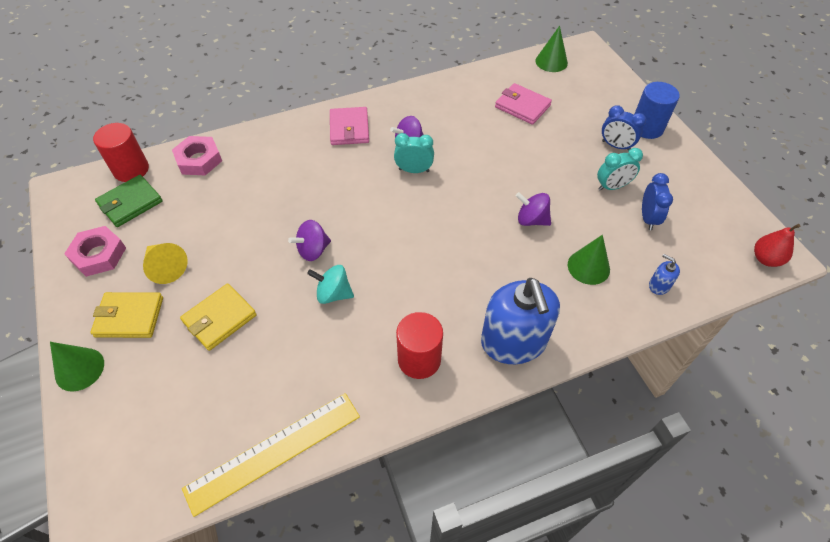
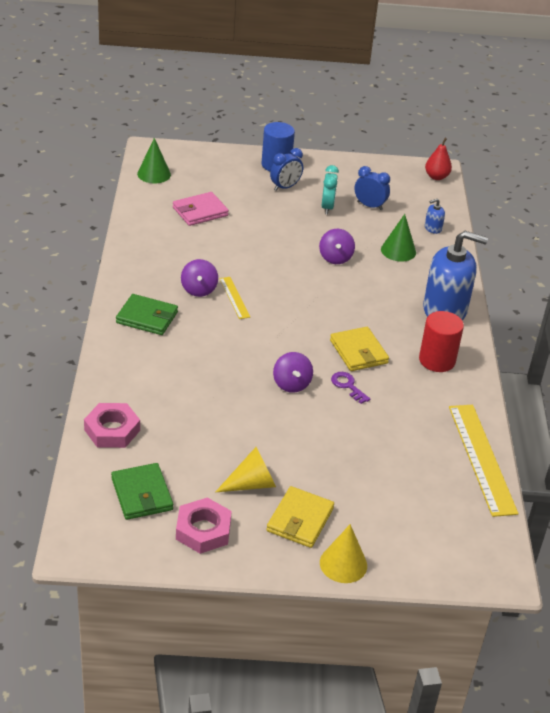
camera: 70 degrees left, 15 degrees down
(79, 369) = (343, 564): green cone -> yellow cone
(131, 169) = (87, 485): red cylinder -> none
(219, 318) = (336, 460): yellow wallet -> yellow wallet (358, 352)
(333, 294) = (347, 386): turquoise spinning top -> purple key
(349, 128) = (147, 317): pink wallet -> green wallet
(414, 170) = (234, 297): turquoise clock -> yellow ruler
(531, 220) = (335, 258): purple spinning top -> purple spinning top turned 45 degrees counterclockwise

